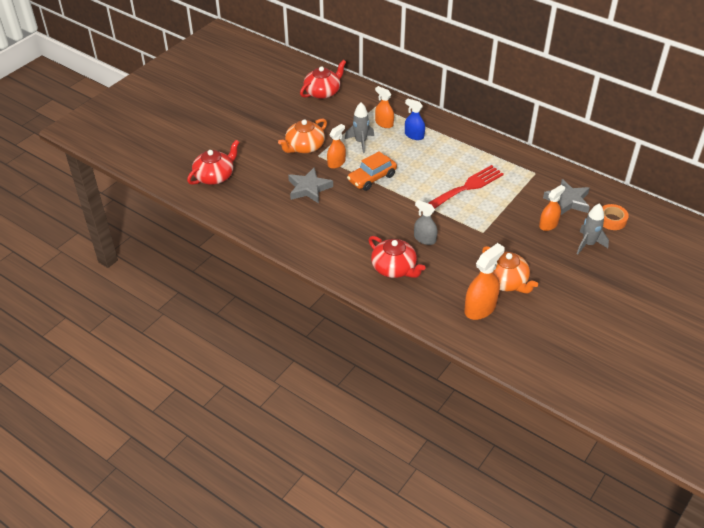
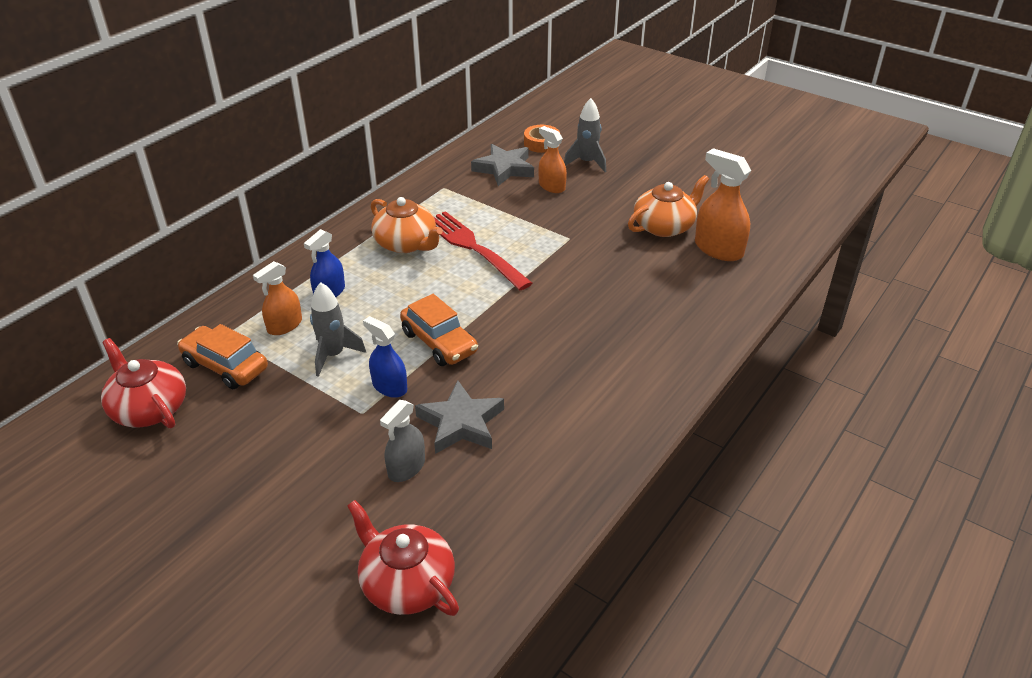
camera: 90 degrees left, 5 degrees down
(304, 147) = (331, 433): orange teapot -> orange teapot (406, 243)
(336, 163) = (389, 387): orange spray bottle -> blue spray bottle
(352, 109) = (225, 366): none -> orange car
(394, 268) = (656, 322): red teapot -> none
(425, 239) = (588, 290): grey spray bottle -> grey spray bottle (406, 467)

